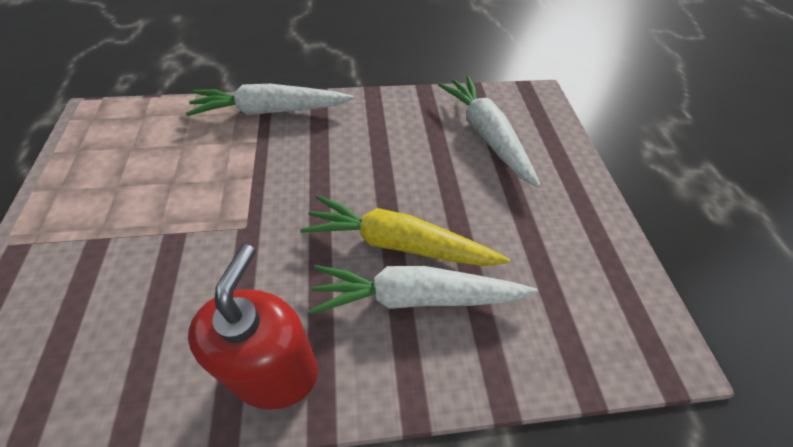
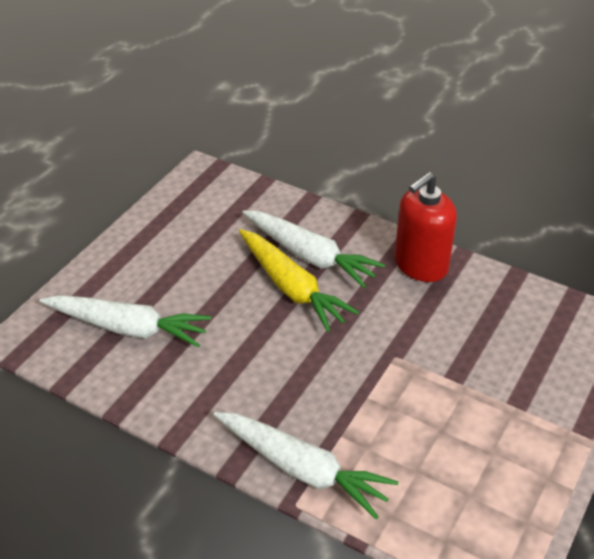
camera: 140 degrees left, 10 degrees down
(486, 135) = (128, 328): white carrot -> white carrot turned 90 degrees counterclockwise

